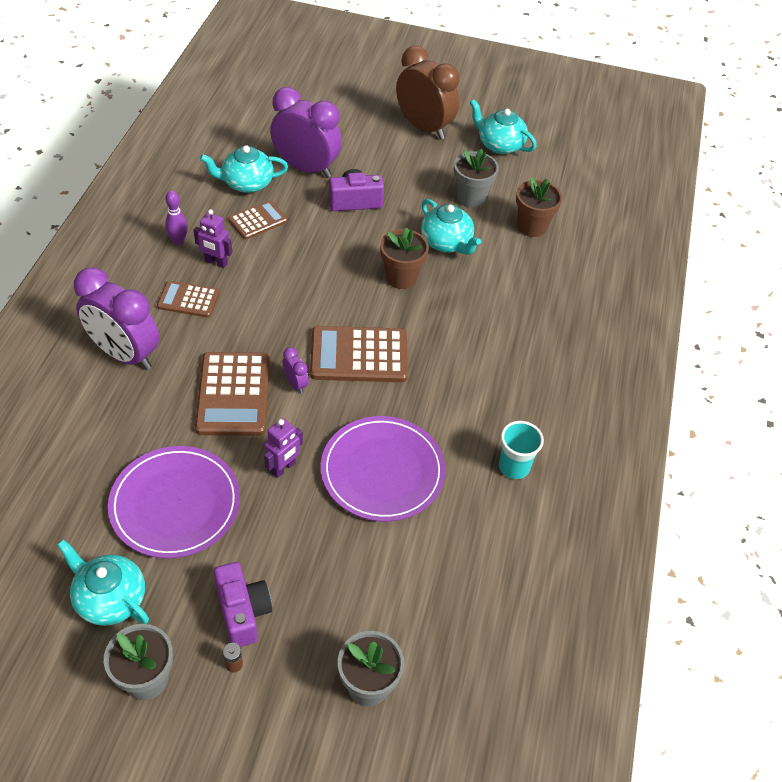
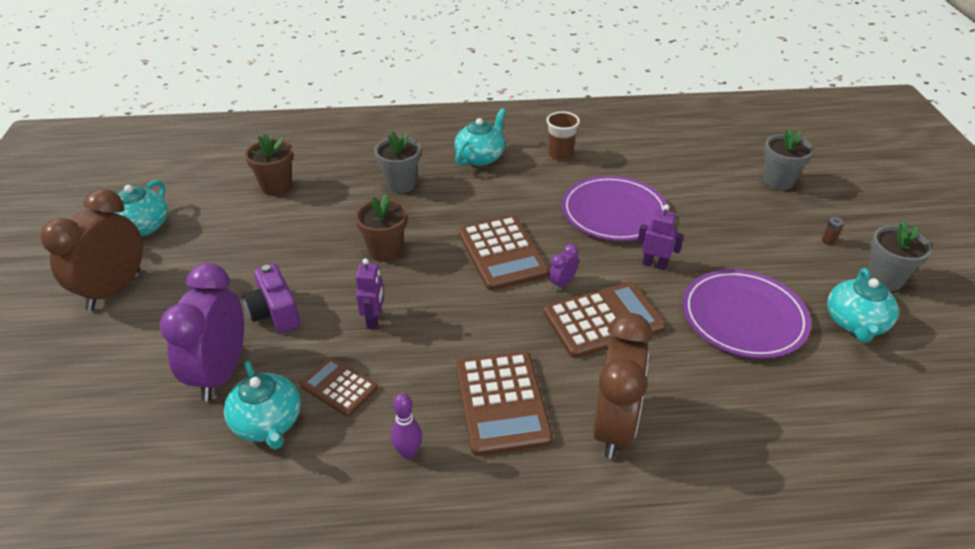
camera: 105 degrees left, 10 degrees down
(125, 354) = (614, 426): purple clock -> brown clock
(188, 299) = (502, 402): brown calculator -> brown calculator, size x1.70
(216, 262) = (430, 400): purple robot -> purple robot (374, 320)
(243, 612) = (790, 248): purple camera -> none
(446, 243) = (321, 233): turquoise teapot -> turquoise teapot (480, 157)
(471, 197) = (242, 230): grey flower pot -> grey flower pot (400, 184)
(514, 467) = (560, 155): turquoise cup -> brown cup

